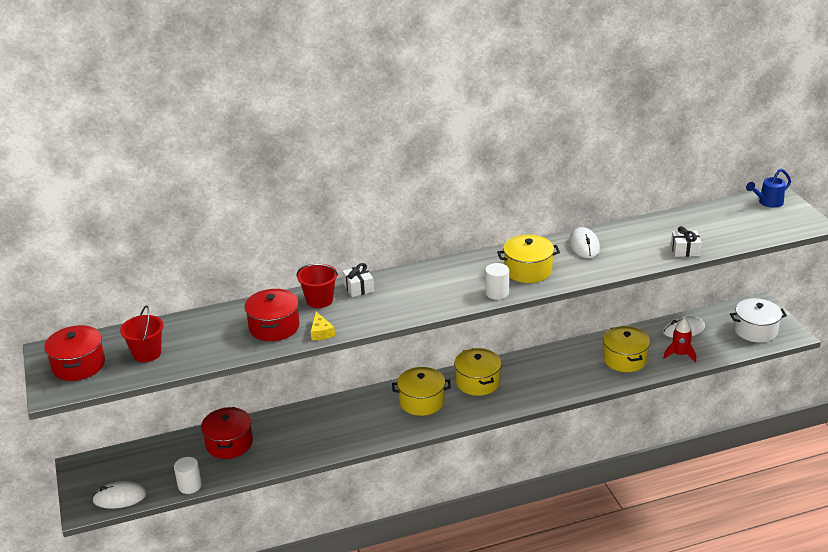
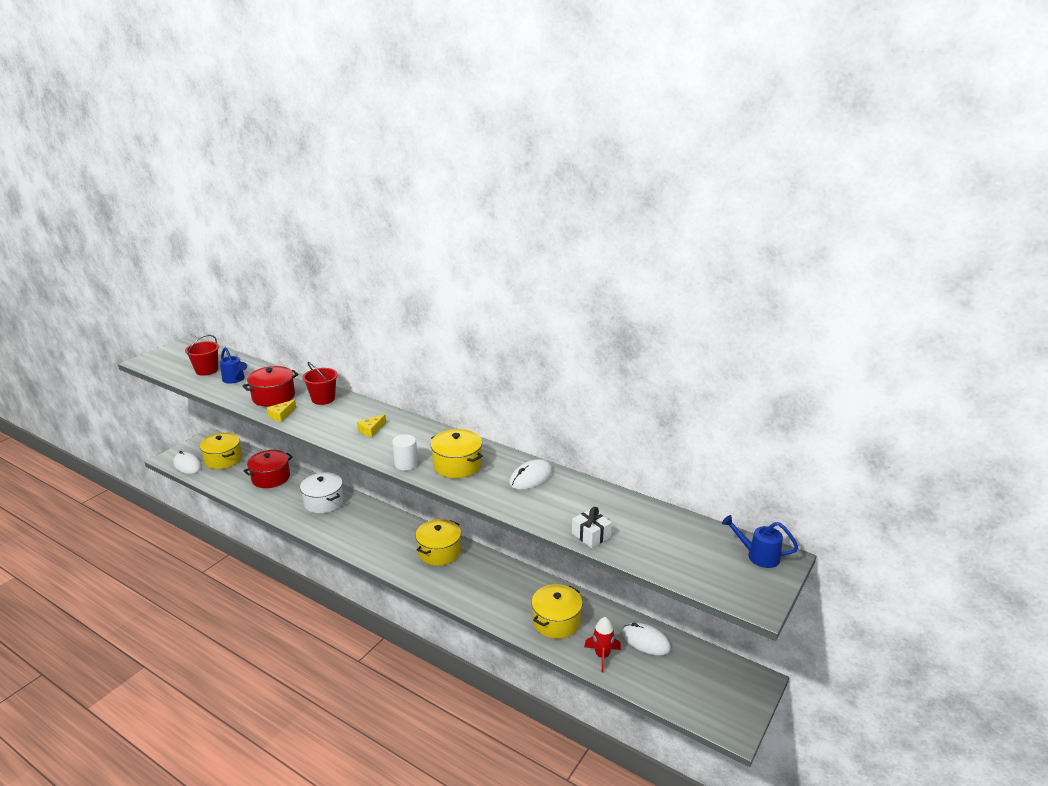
camera: 50 degrees right, 5 degrees down
(78, 365) = (178, 357): red pot -> none
(190, 485) = (216, 484): white cylinder -> none
(198, 340) = (235, 379): none -> blue watering can
(358, 288) = (354, 406): white gift -> none
(416, 292) = (371, 430): none -> yellow cheese
(421, 401) = (388, 536): yellow pot -> yellow pot (223, 459)
(755, 330) = (706, 695): white pot -> white pot (323, 502)

